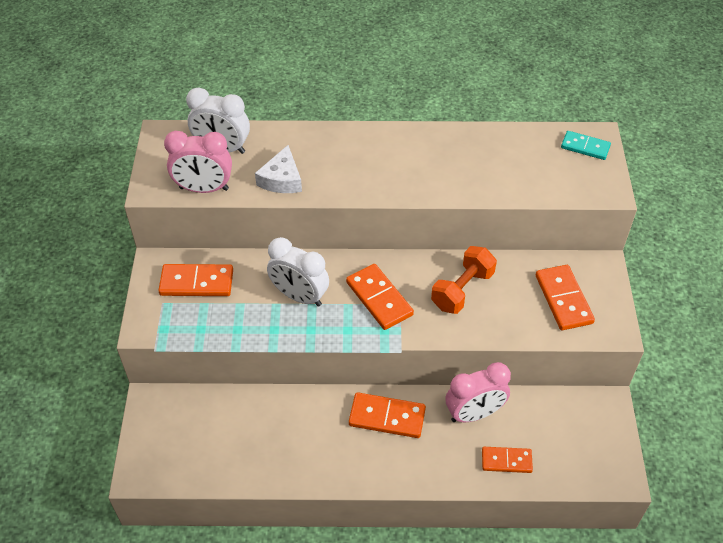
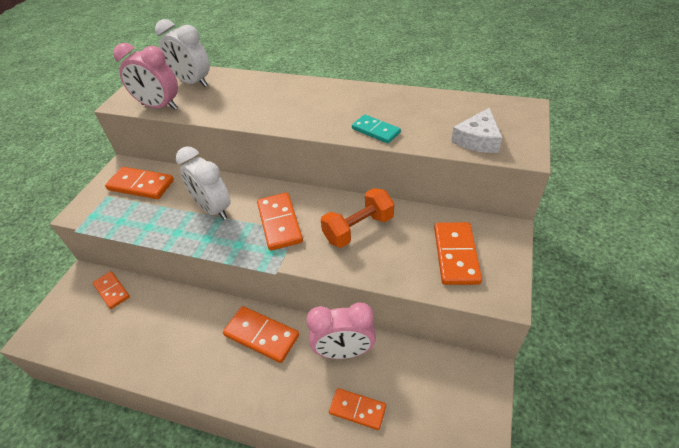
camera: 20 degrees right, 5 degrees down
(197, 408) = (112, 291): none -> orange domino
(281, 179) = (224, 107): white cheese -> white cheese (477, 139)
(585, 147) = (510, 114): turquoise domino -> turquoise domino (376, 131)

